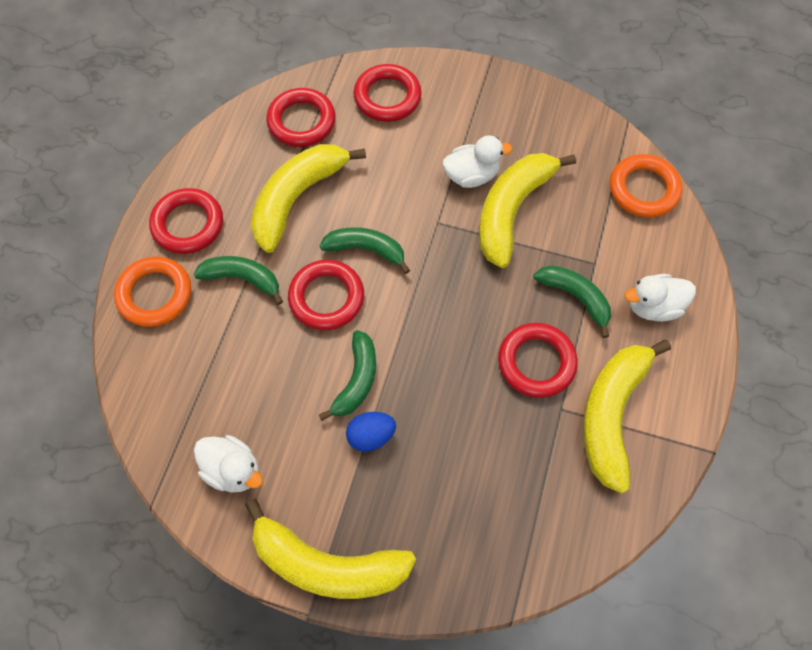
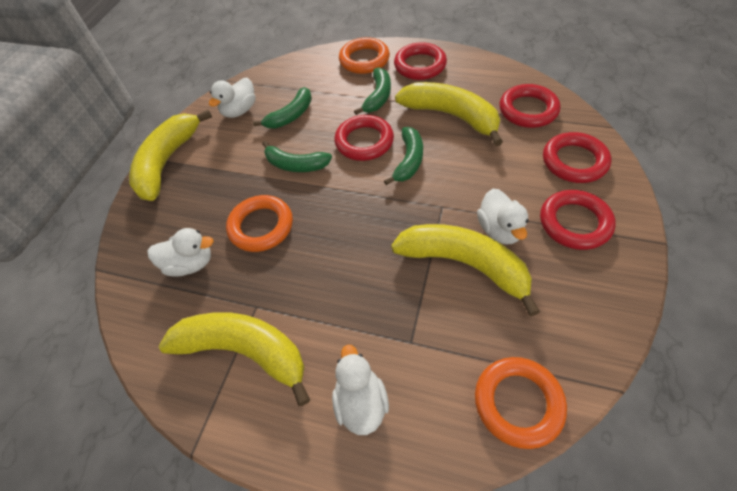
camera: 95 degrees right, 10 degrees down
(371, 436) = (251, 176): blue egg -> none
(454, 414) = (261, 226): none -> orange ring
(506, 494) = (190, 264): none -> white duck
(536, 362) = (302, 286): red ring -> red ring (574, 223)
(575, 297) = (370, 321): green banana -> green banana (291, 115)

